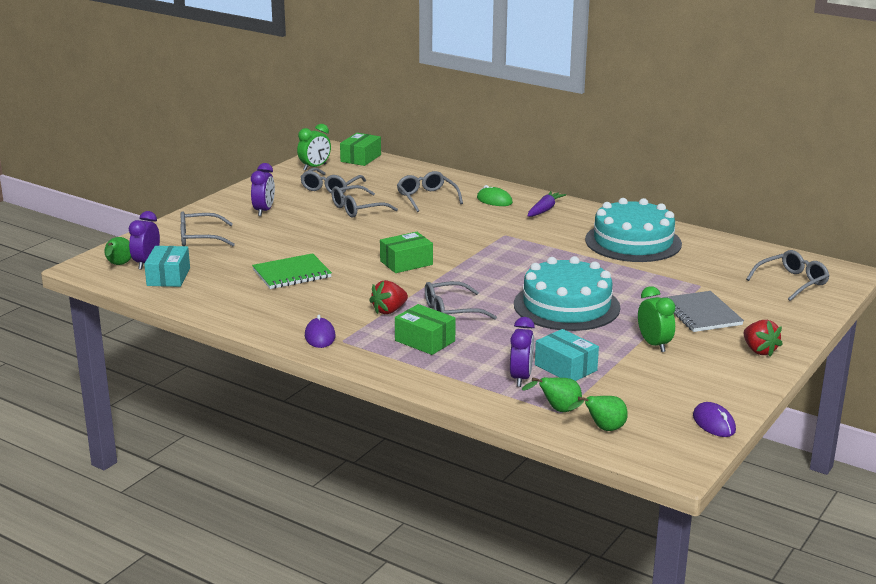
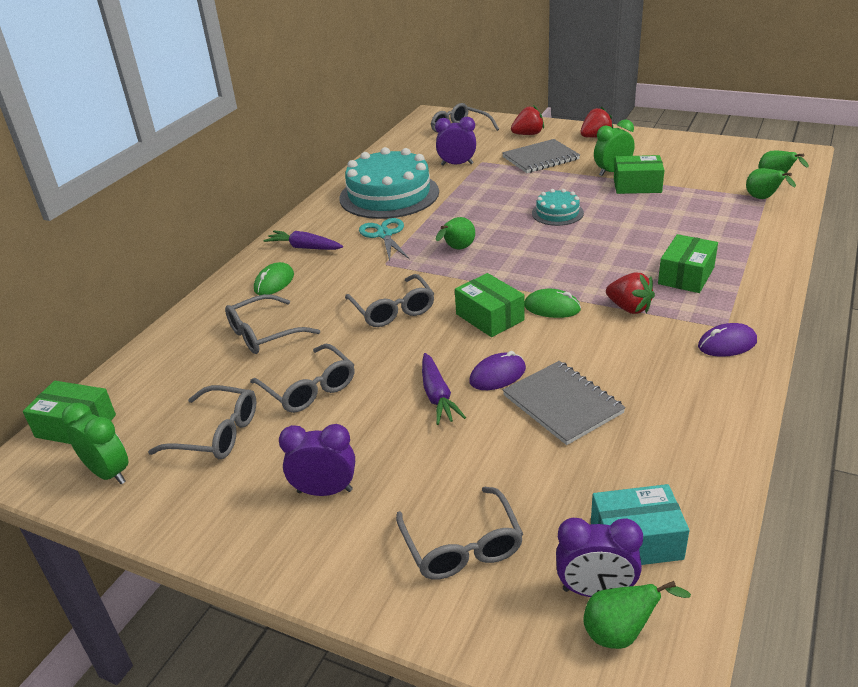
camera: 95 degrees left, 10 degrees up
(292, 274) = (562, 404): green notebook -> grey notebook
(325, 241) = (437, 396): none -> purple carrot
(406, 284) = (552, 307): none -> green mouse
(451, 311) = (606, 270): grey glasses -> grey glasses (393, 310)
(516, 260) = (457, 249): none -> green pear
(521, 378) = (721, 219): purple clock -> purple clock (457, 164)
(554, 237) = (384, 235): none -> turquoise scissors
(565, 368) = (685, 202): turquoise box -> none
(566, 306) = (557, 213): turquoise cake -> turquoise cake, size x0.48
(615, 351) = (637, 185): none -> green box
(714, 423) = (726, 145): purple mouse -> purple mouse (497, 375)
(774, 315) = (528, 134): none -> red strawberry

